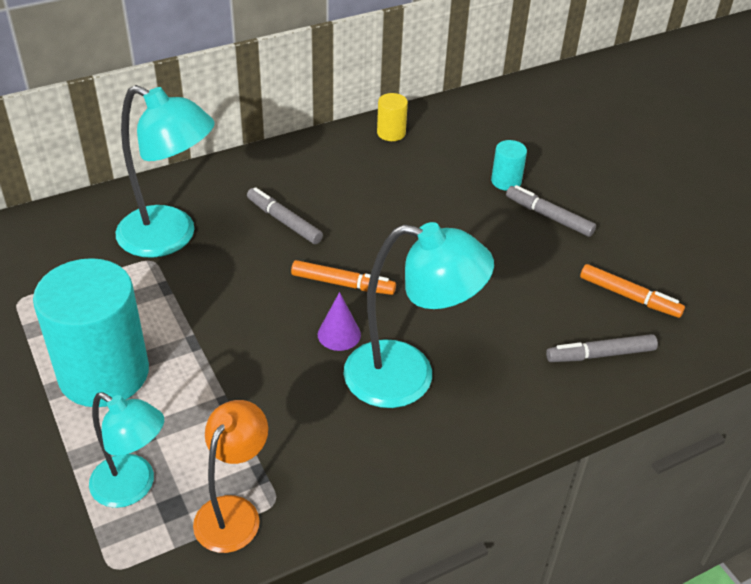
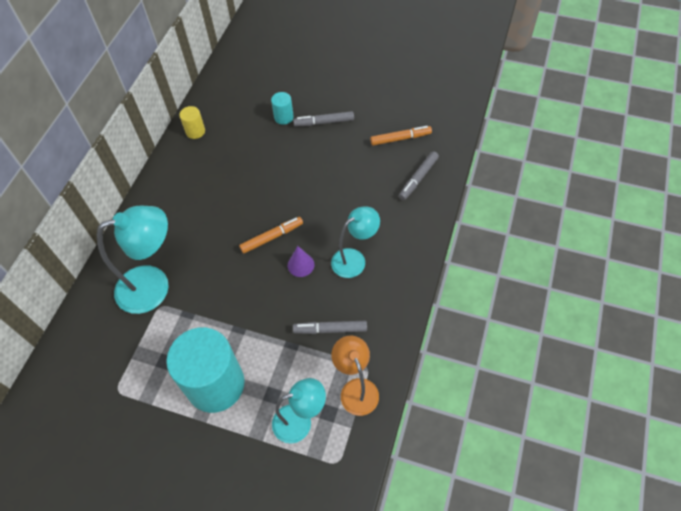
camera: 40 degrees left, 15 degrees up
(284, 221) = (202, 227): grey marker -> grey marker (330, 329)
(408, 377) = (354, 259): turquoise lamp -> turquoise lamp, size x0.64

